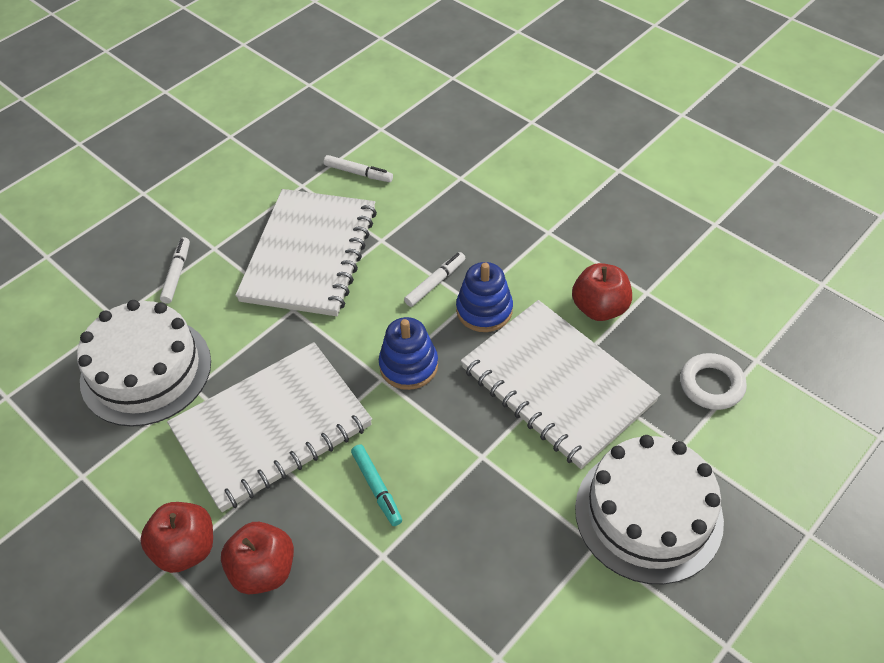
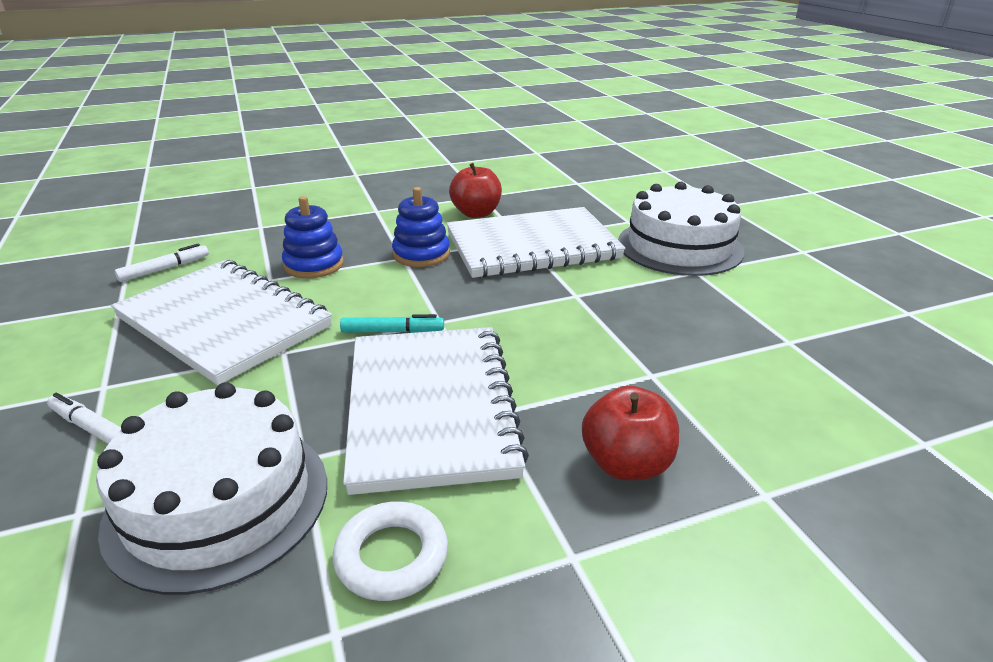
camera: 65 degrees left, 20 degrees down
(186, 549) = (555, 530): red apple -> none
(377, 488) = (568, 357): turquoise marker -> turquoise marker (392, 331)
(408, 365) = (440, 304): blue stacking toy -> blue stacking toy (314, 265)
(435, 283) = (361, 267): white marker -> none
(711, 385) = (584, 199): white ring -> white ring (391, 556)

